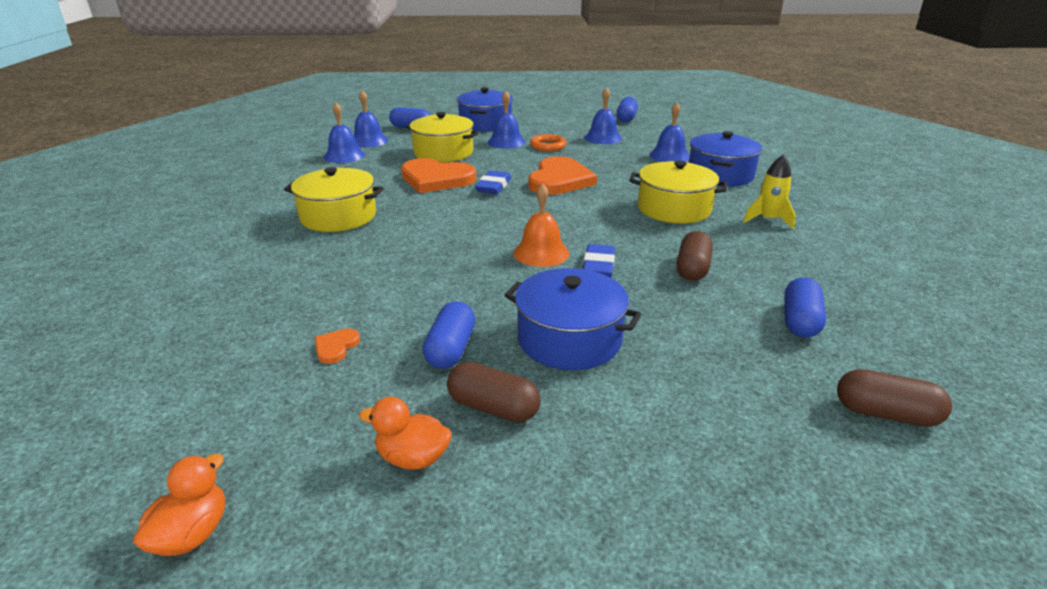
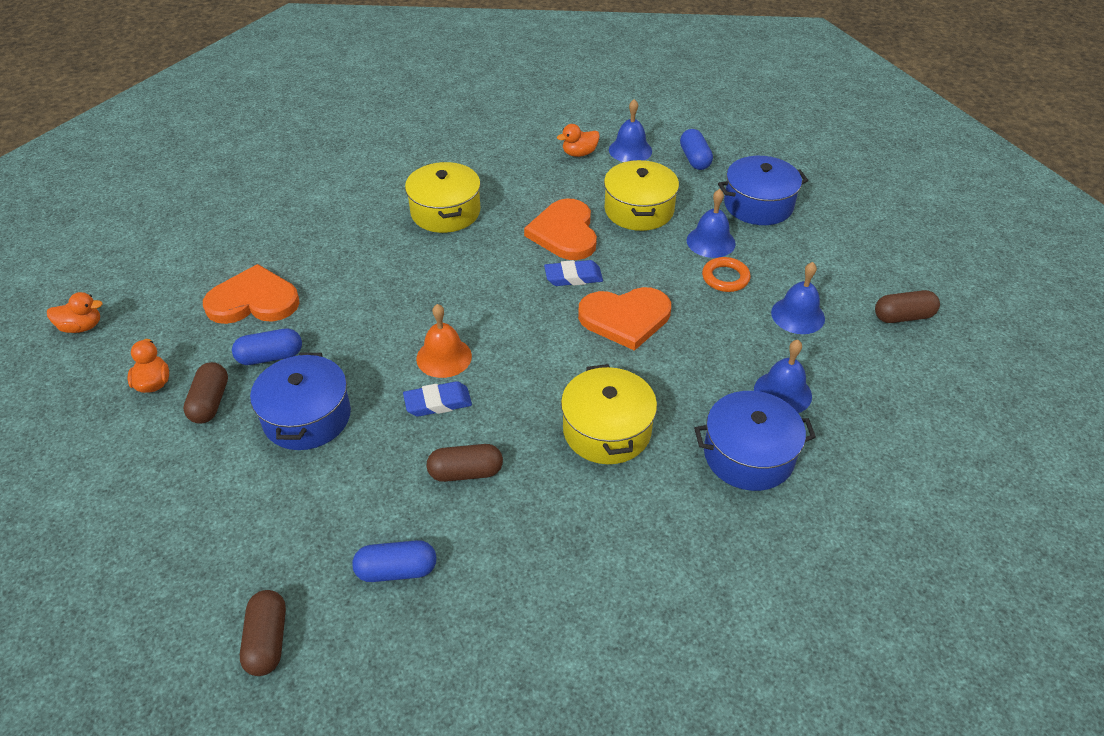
camera: 65 degrees right, 15 degrees up
(336, 347) = (253, 301): orange heart -> orange heart, size x2.44
(344, 155) = (579, 153): blue bell -> orange duck
(626, 118) = (903, 317): blue capsule -> brown capsule
(768, 220) = (629, 521): yellow rocket -> none

